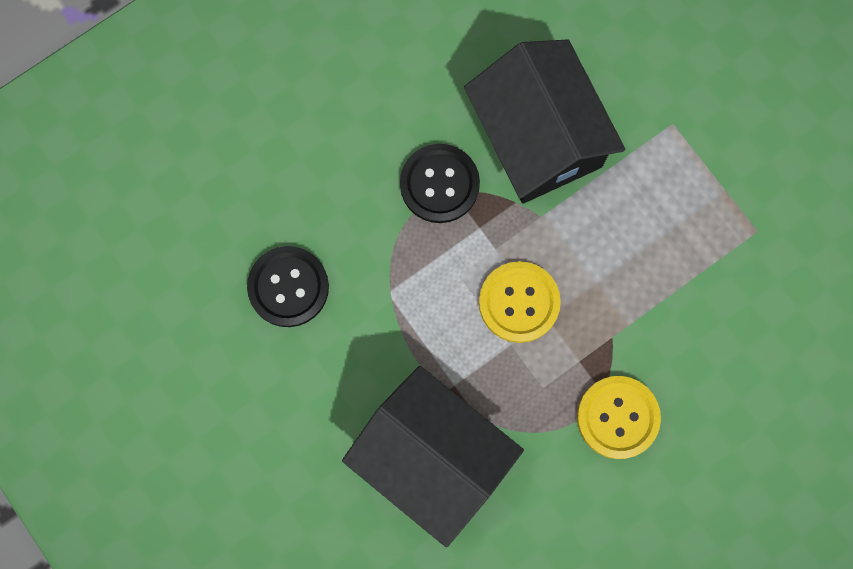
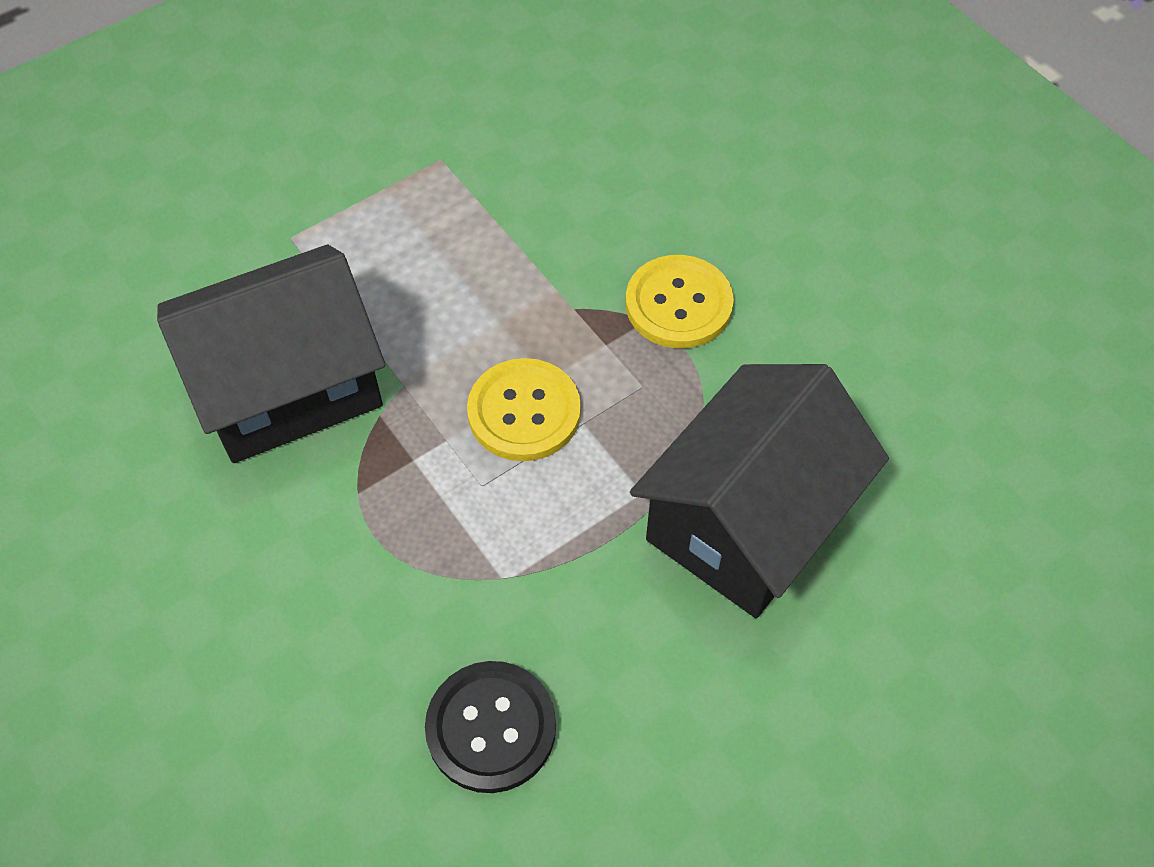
camera: 90 degrees left, 20 degrees down
(439, 184) = (343, 510): black button -> none

